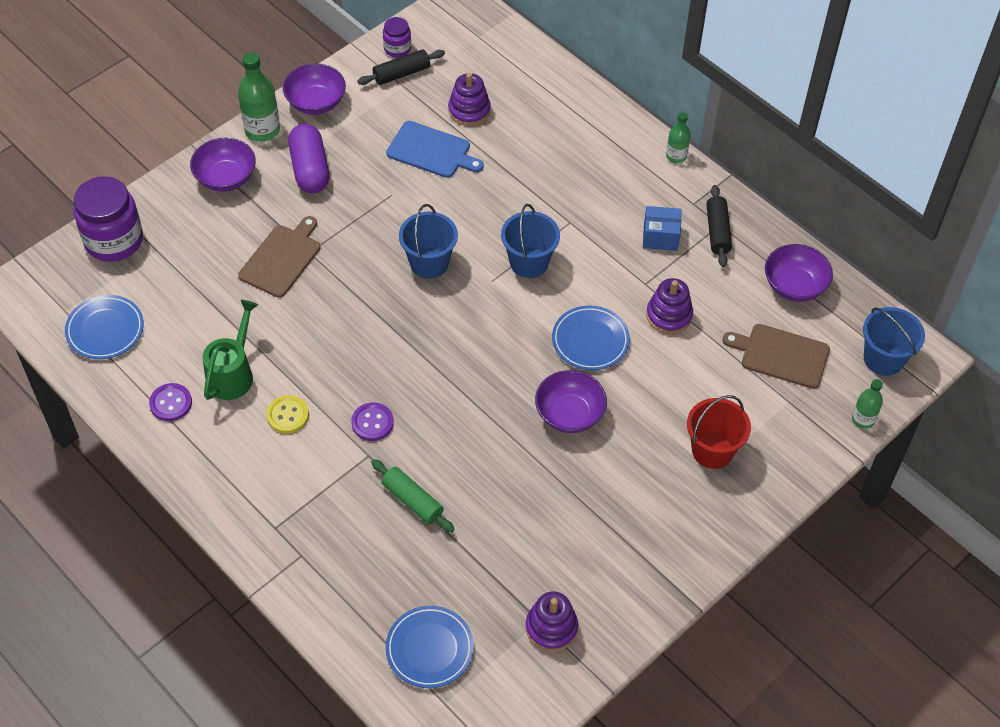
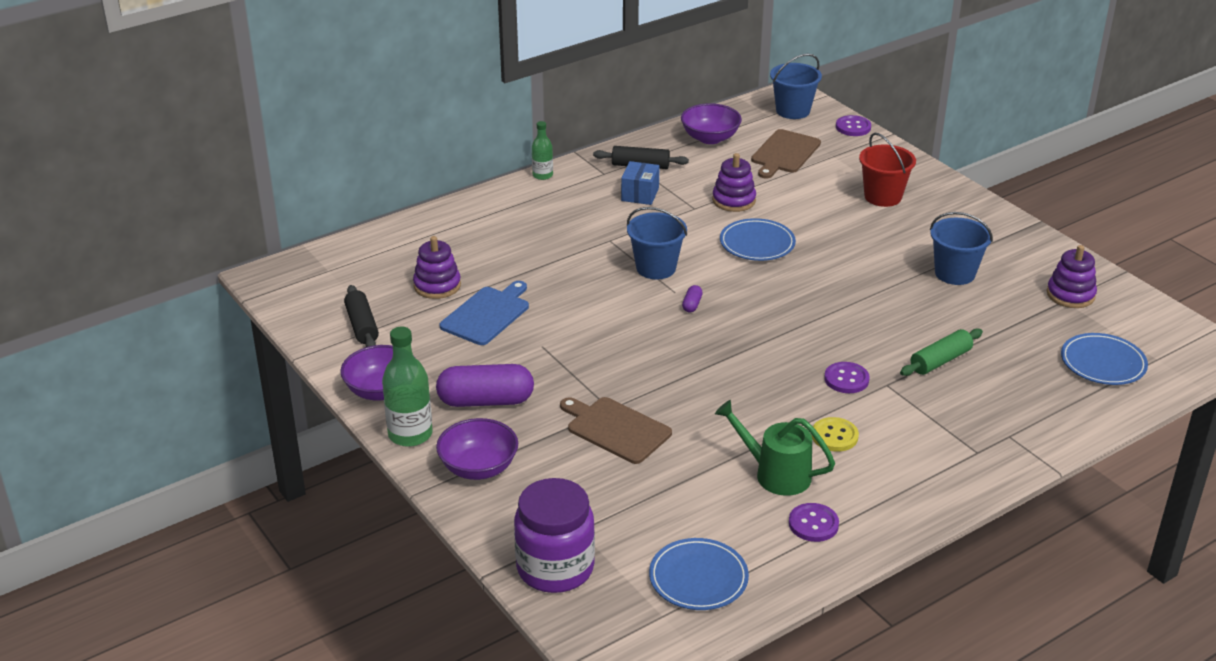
camera: 80 degrees left, 20 degrees down
(397, 48) = (321, 326): purple jar -> none
(429, 263) = (643, 328): blue bucket -> blue bucket (955, 273)
(472, 296) = (692, 305): none -> purple capsule
(569, 414) = (841, 263): purple bowl -> none
(863, 419) = (853, 127): green bottle -> purple button

